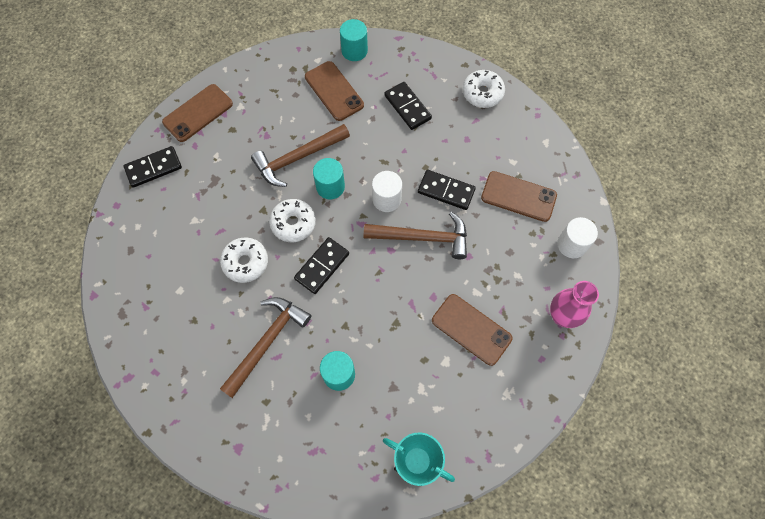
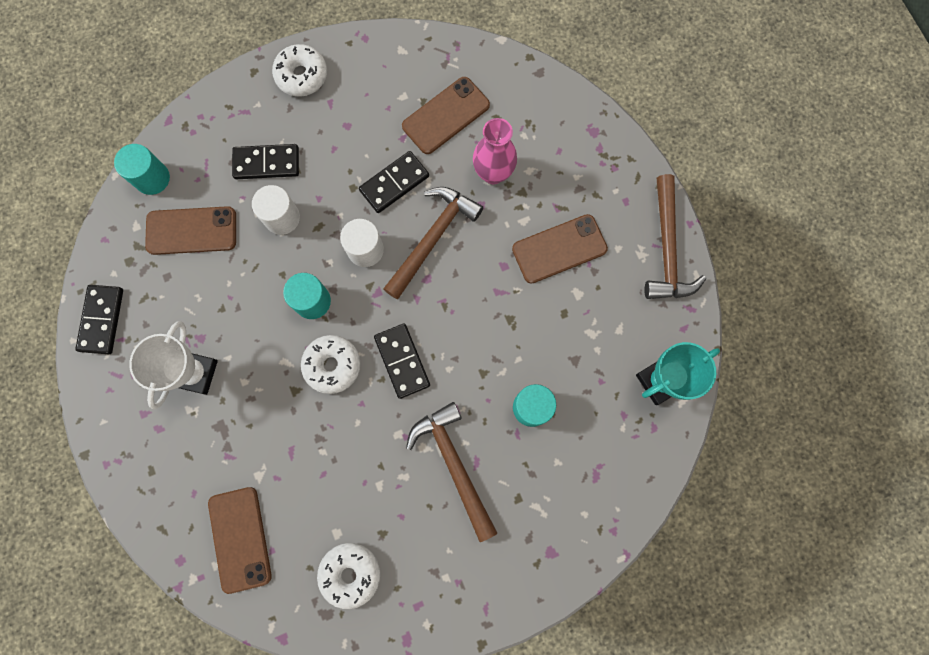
camera: 60 degrees left, 10 degrees up
(153, 168) = (158, 492): black domino -> black domino (102, 320)
(198, 113) = (115, 403): brown phone -> brown phone (240, 539)
(242, 146) = (195, 373): none -> white trophy
(245, 262) = (347, 442): white donut -> white donut (350, 573)
(298, 158) = (253, 318): brown hammer -> brown hammer (666, 249)
(562, 316) = (595, 155): pink vase -> pink vase (493, 173)
(572, 244) = (528, 99): white cylinder -> white cylinder (282, 218)

